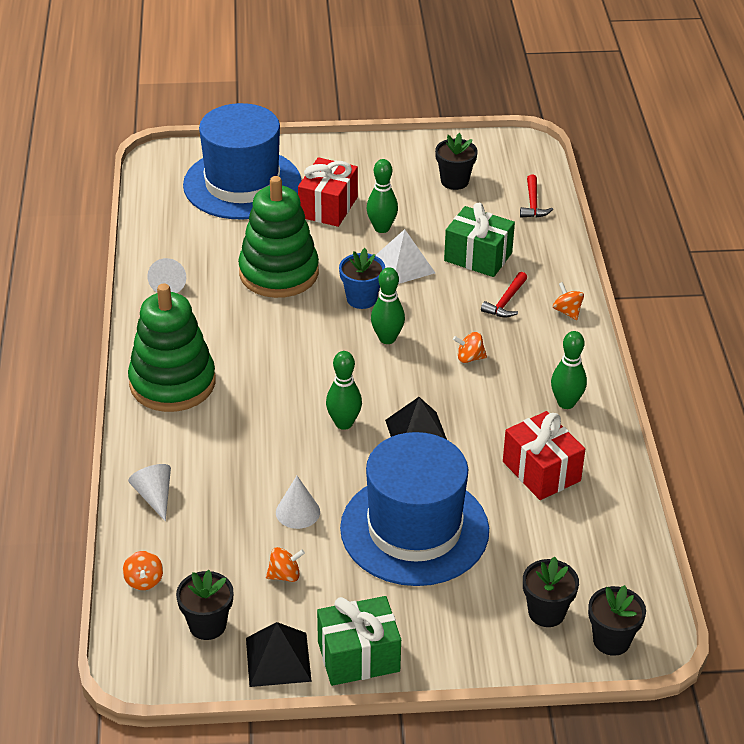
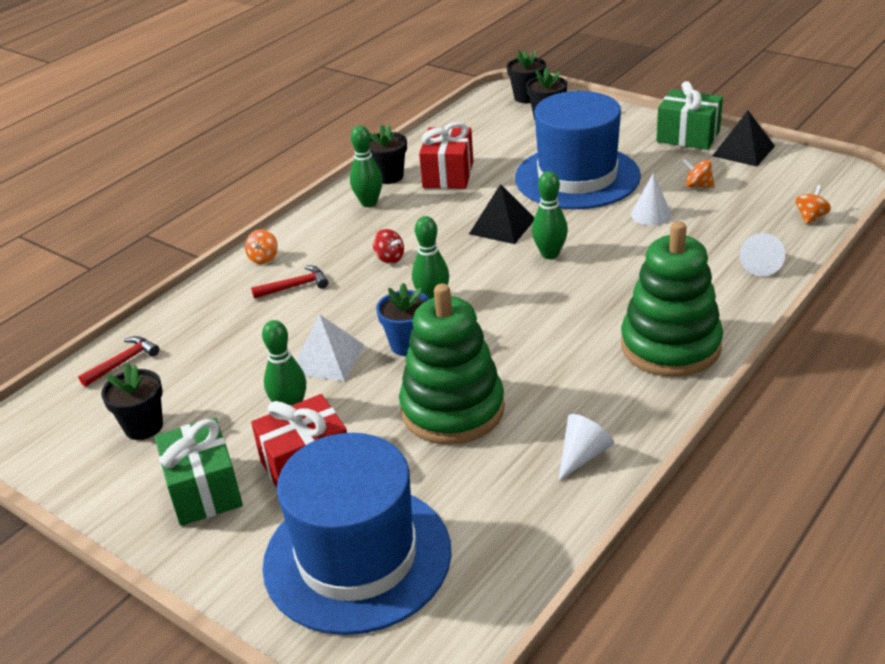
camera: 135 degrees left, 5 degrees down
(207, 625) = (779, 180): black flower pot -> black flower pot (389, 176)
(469, 358) = (389, 258): orange spinning top -> red spinning top
(478, 257) = (253, 335): green gift -> green gift (204, 490)

